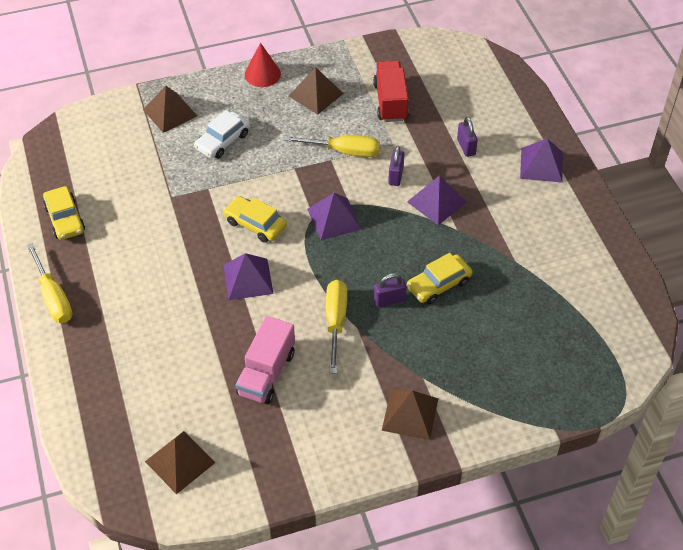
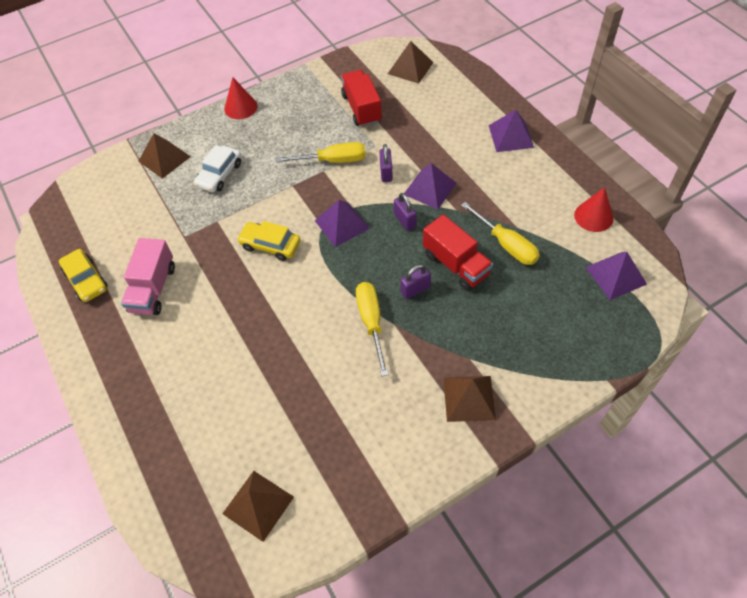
camera: 10 degrees left, 5 degrees up
(53, 297) = (91, 361): yellow screwdriver -> yellow screwdriver (506, 245)
(248, 279) = (277, 299): purple pyramid -> purple pyramid (615, 275)
(266, 373) = (320, 390): pink truck -> pink truck (153, 289)
(316, 94) = (293, 115): brown pyramid -> brown pyramid (410, 68)
(438, 284) = (455, 264): yellow car -> red truck
(466, 147) = (440, 134): purple padlock -> purple padlock (405, 220)
(600, 267) = (593, 216): none -> red cone

